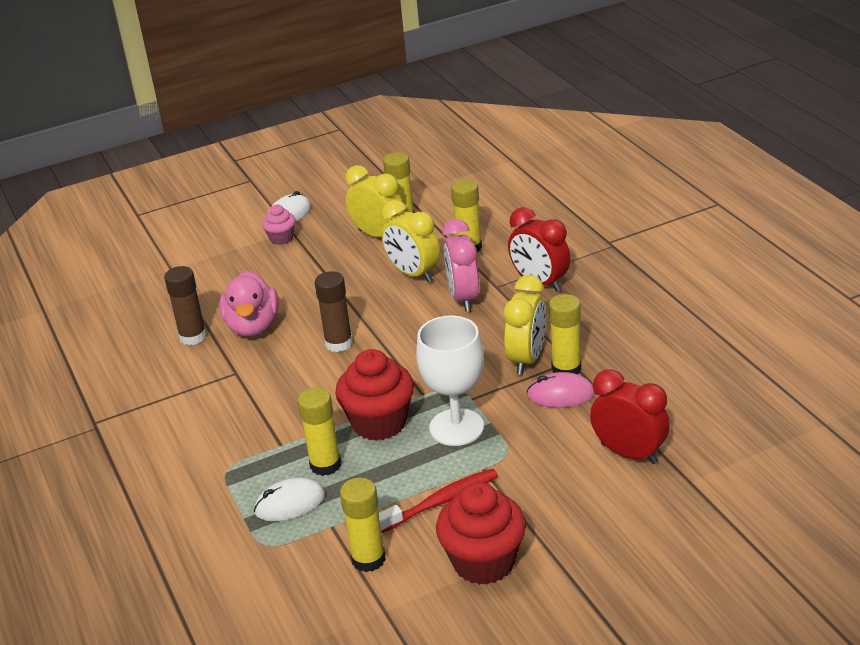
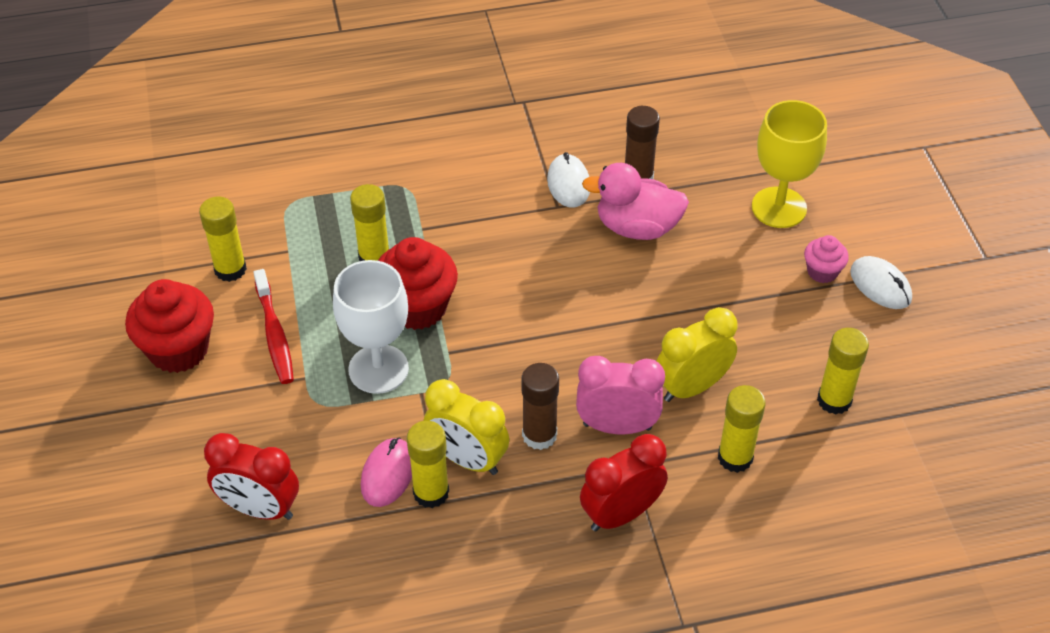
camera: 100 degrees right, 15 degrees up
(216, 265) = (779, 207): none -> yellow goblet
(290, 504) = (333, 225): white mouse -> white mouse (568, 183)
(338, 343) = (573, 295): brown glue stick -> brown glue stick (539, 435)
(378, 235) = (797, 368): yellow clock -> none
(629, 453) = (260, 509): red clock -> red clock turned 60 degrees clockwise

